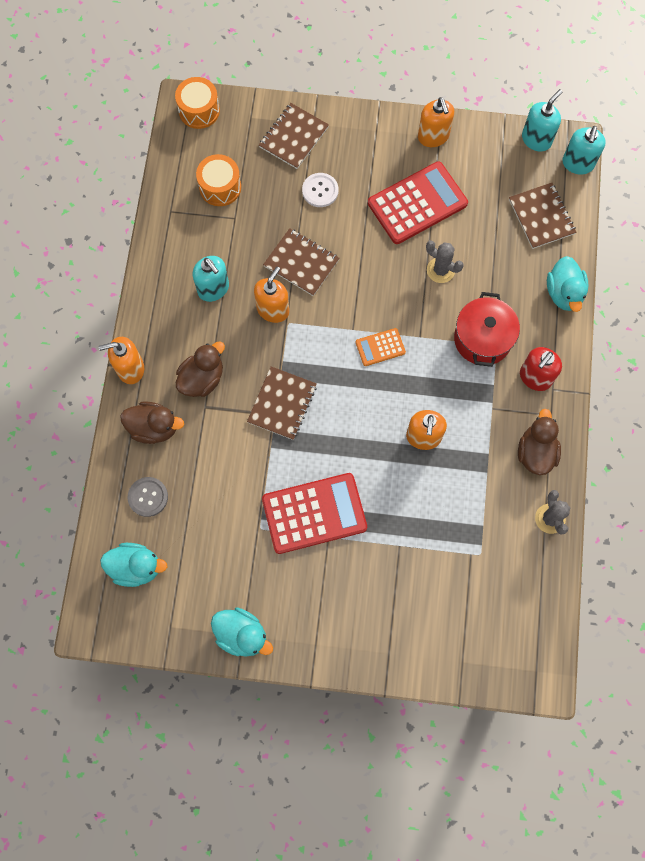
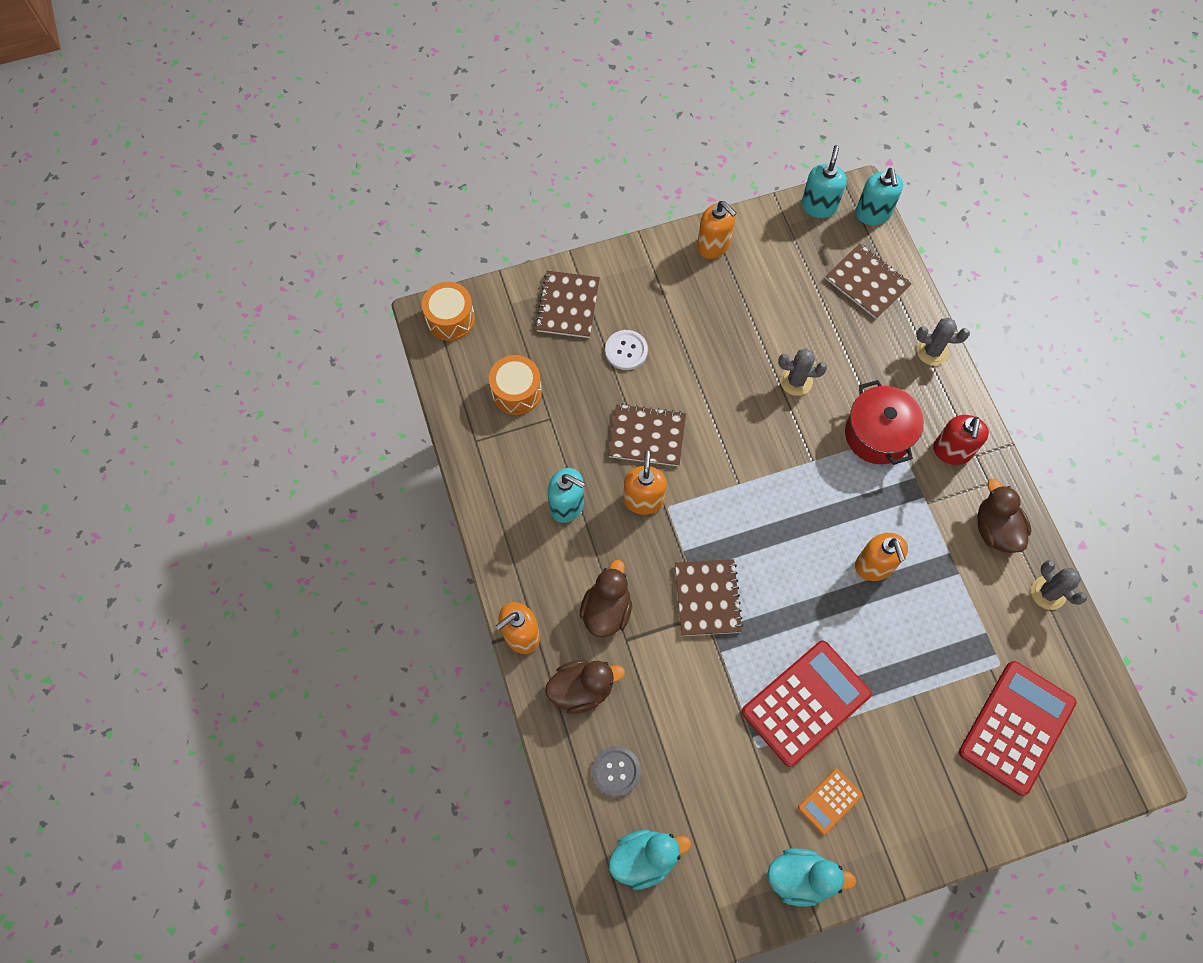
camera: 25 degrees left, 5 degrees down
(380, 347) = (778, 490): orange calculator -> orange calculator (829, 801)
(417, 203) = (735, 322): red calculator -> red calculator (1016, 727)
(564, 293) = (932, 351): turquoise duck -> grey cactus

